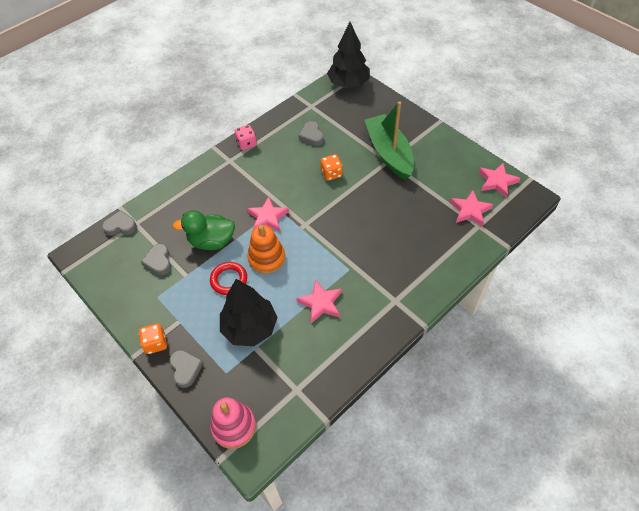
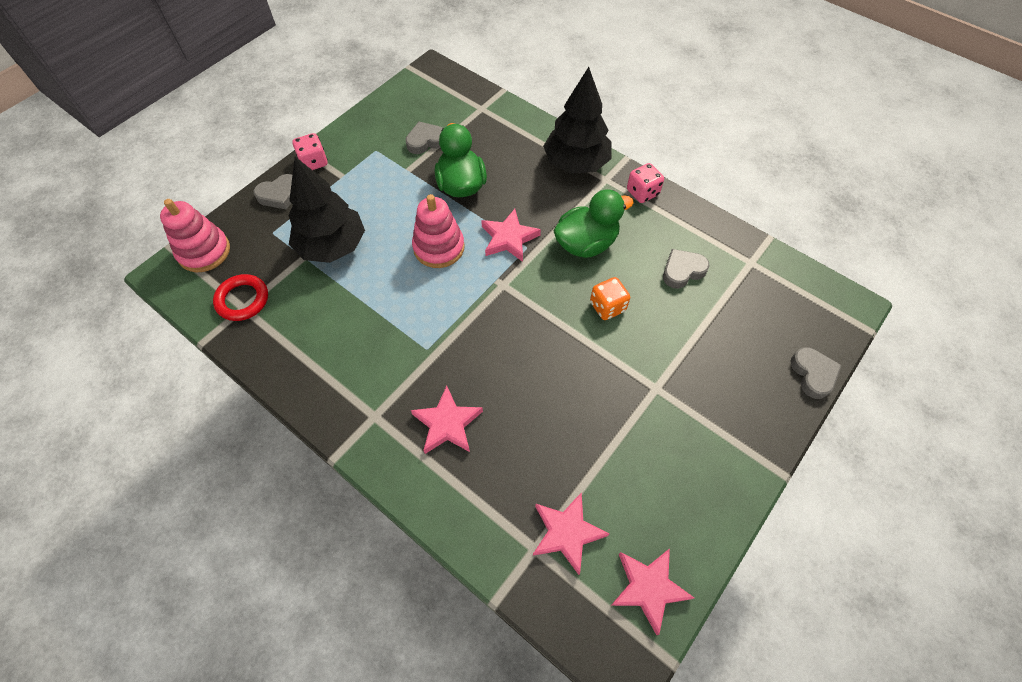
camera: 80 degrees right, 5 degrees up
(120, 226) = (475, 96): grey heart -> grey heart (813, 374)
(156, 343) = (314, 162): orange dice -> pink dice
(229, 280) = (402, 213): red ring -> red ring (242, 300)
(267, 258) = (439, 247): orange stacking toy -> pink stacking toy
(281, 177) = (586, 244): none -> green duck
(320, 303) = (369, 319): pink star -> pink star (447, 423)
(348, 83) = (828, 310): black tree -> black tree (576, 163)
(389, 153) = (674, 388): green boat -> none

